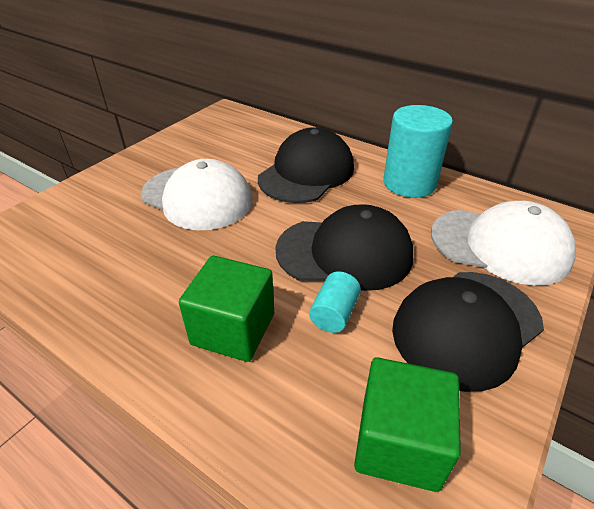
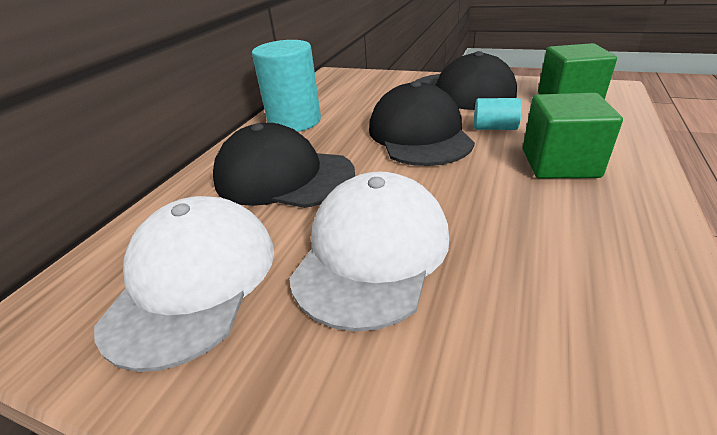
camera: 100 degrees left, 5 degrees down
(500, 245) = (371, 88): white cap -> white cap (193, 280)

